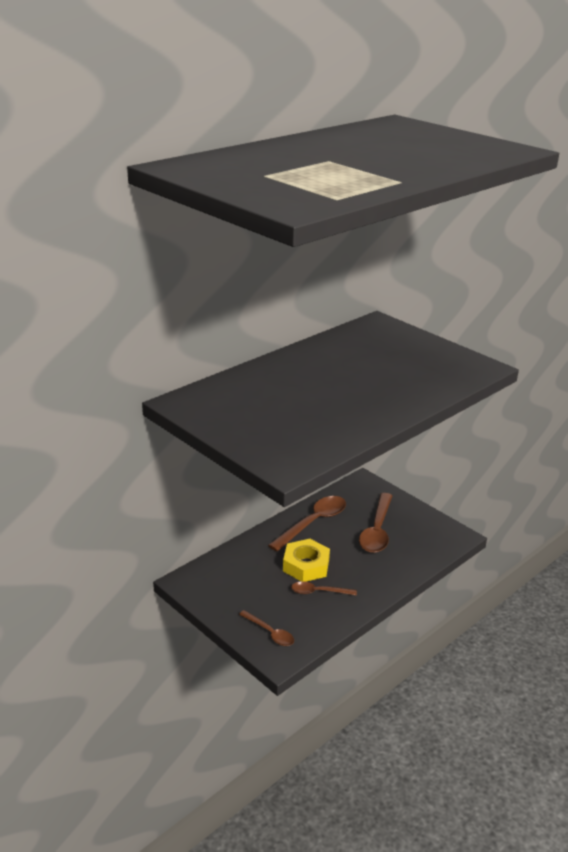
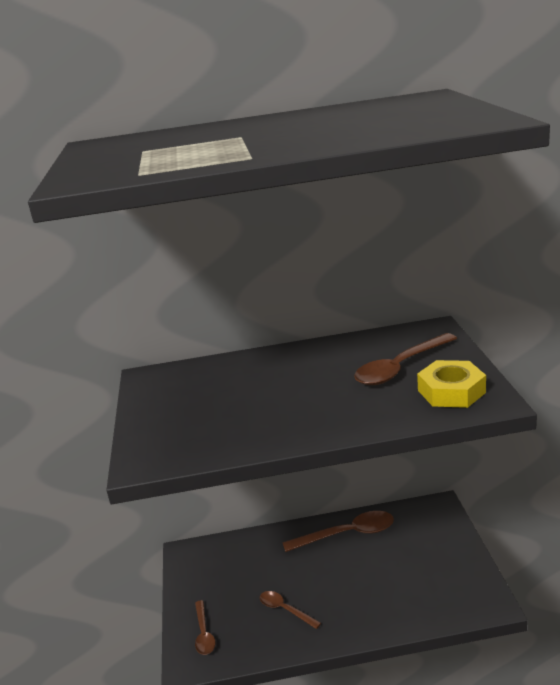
camera: 40 degrees right, 5 degrees down
(306, 565) = (299, 577): yellow nut -> yellow nut (451, 391)
(377, 531) = (403, 565): brown spoon -> brown spoon (400, 368)

